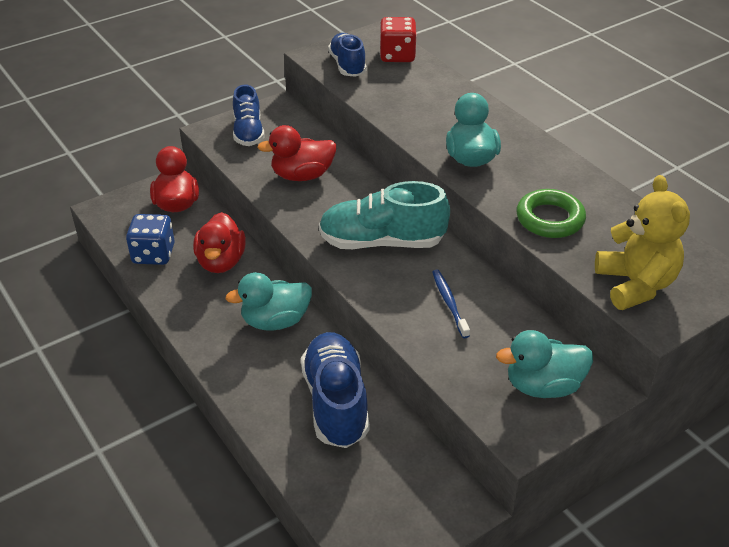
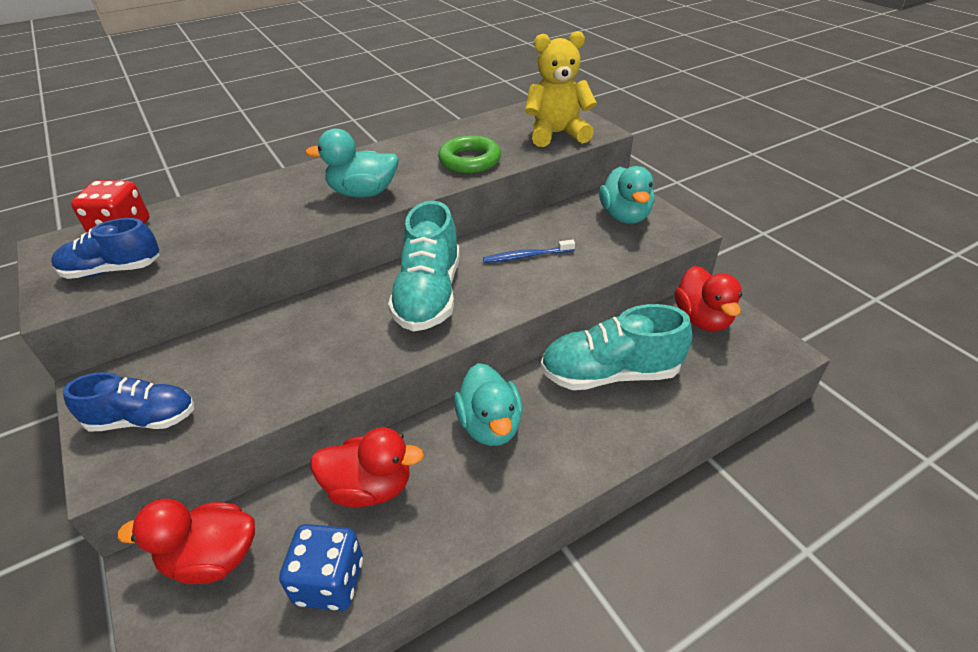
camera: 85 degrees left, 0 degrees up
(302, 175) = (280, 359): red duck -> red duck (702, 319)
(336, 402) = (610, 374): blue shoe -> turquoise shoe

